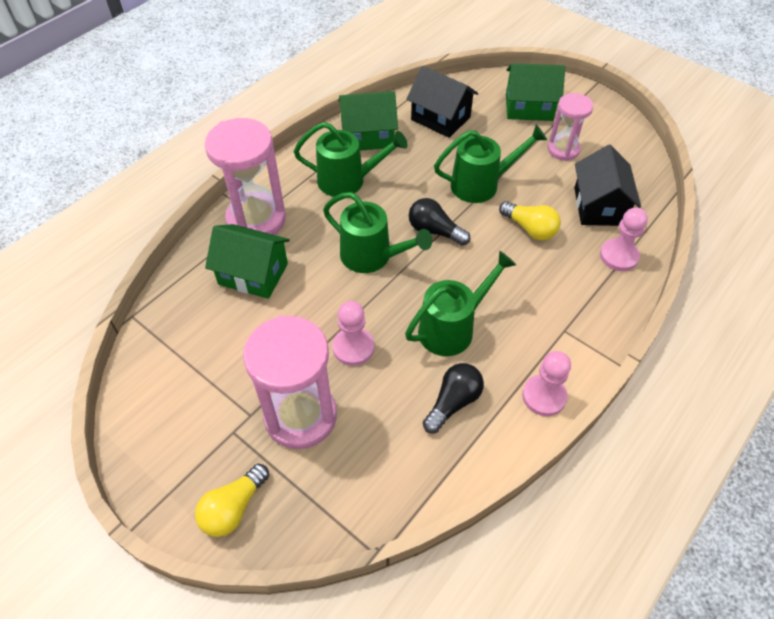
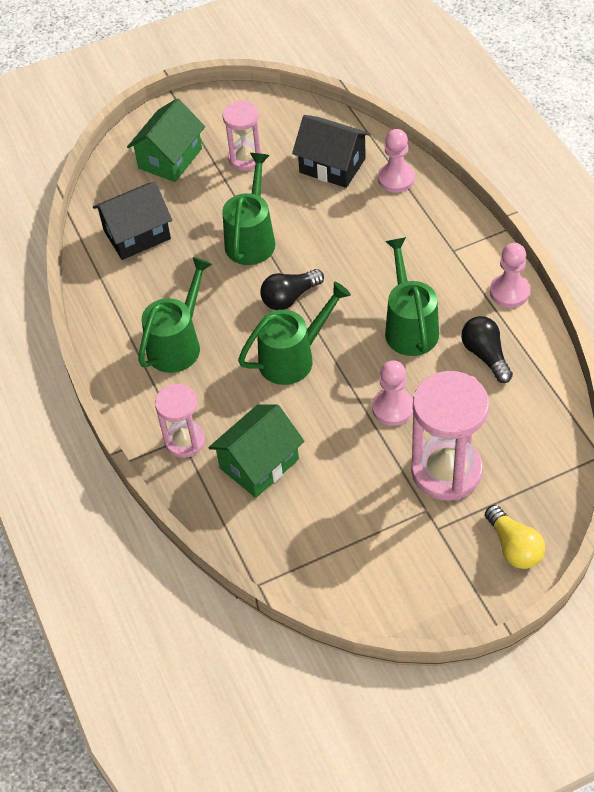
camera: 60 degrees left, 0 degrees up
(256, 219) = (185, 441): pink hourglass -> pink hourglass, size x0.59
(368, 136) = (122, 305): green house -> none
(530, 229) = (329, 225): yellow light bulb -> none

